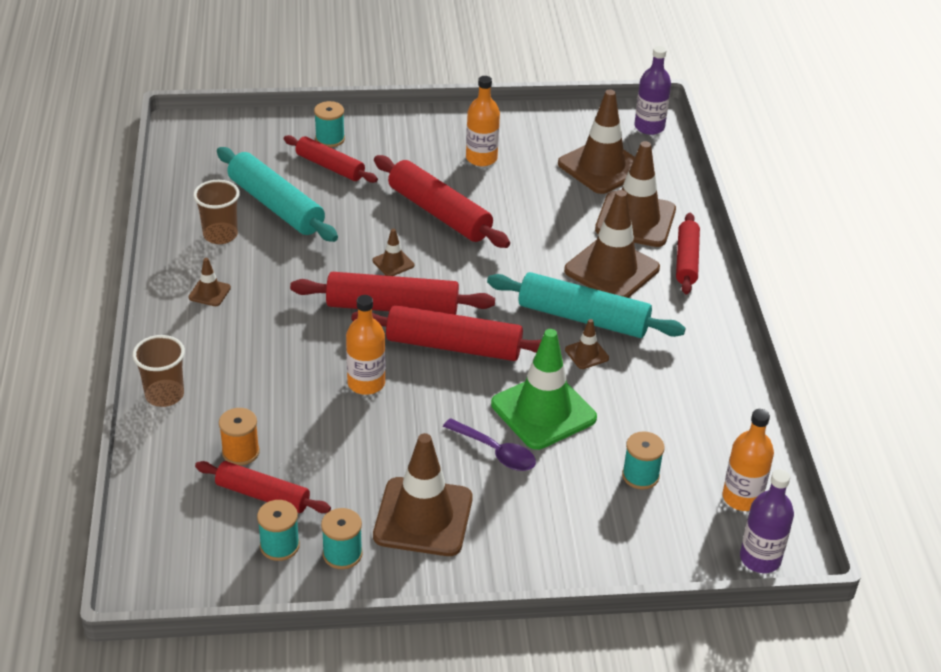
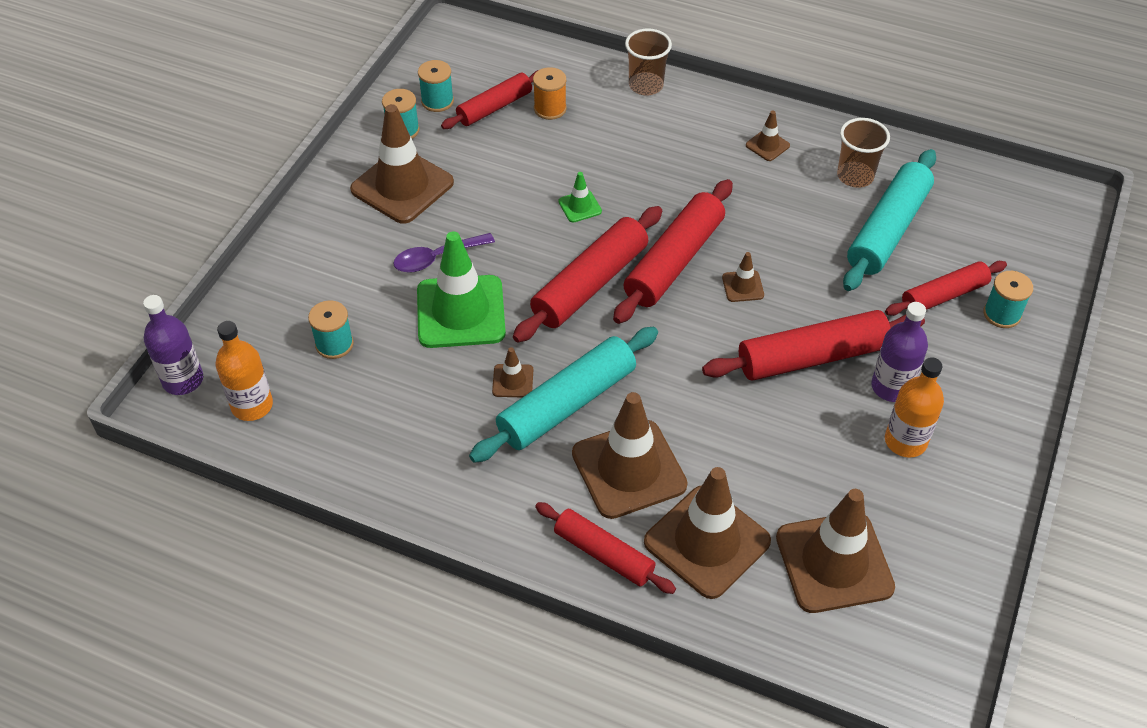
camera: 120 degrees right, 10 degrees up
(275, 206) = (887, 230): turquoise rolling pin -> turquoise rolling pin turned 45 degrees counterclockwise
(366, 383) = (580, 206): orange bottle -> green traffic cone
(649, 127) = (906, 672): purple bottle -> purple bottle (891, 387)

